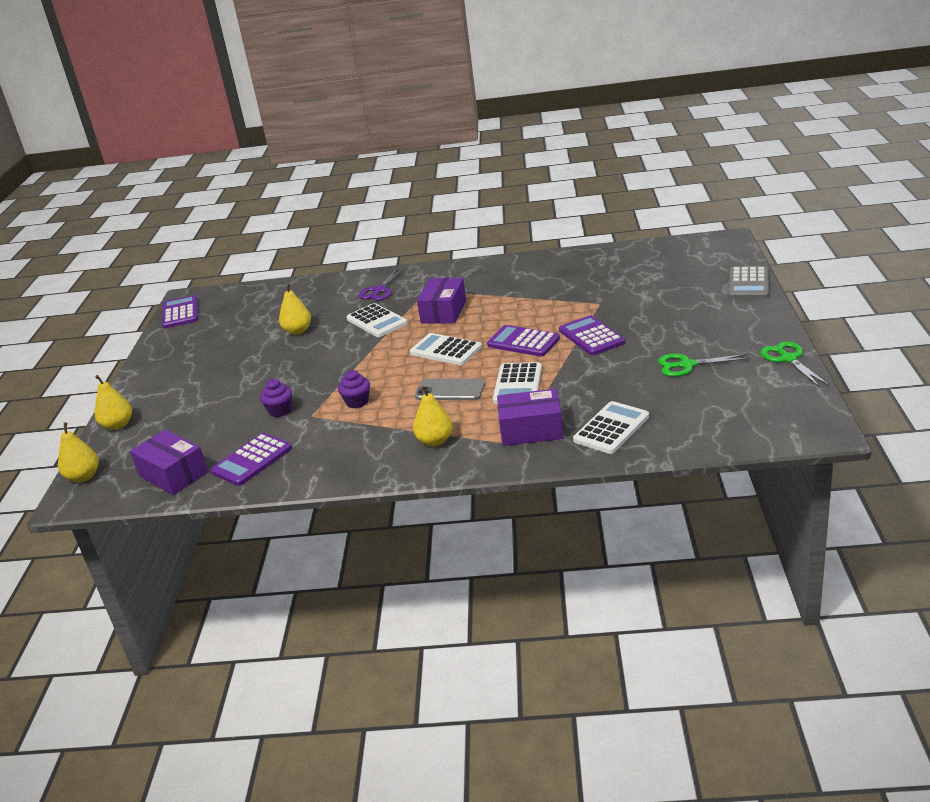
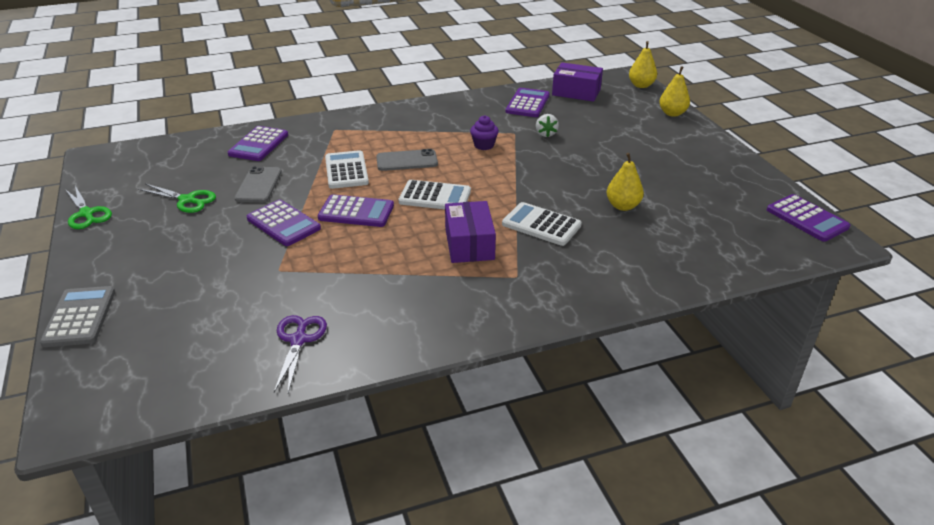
camera: 155 degrees right, 5 degrees up
(280, 411) = (546, 134): purple cupcake -> white strawberry
(379, 290) = (581, 271): purple scissors -> purple scissors (298, 340)
(435, 441) = (396, 125): yellow pear -> none
(531, 430) = (323, 138): purple box -> none
(611, 428) = (258, 144): white calculator -> purple calculator
(613, 375) = (259, 185): none -> grey phone
(687, 365) = (187, 200): green scissors -> green scissors turned 45 degrees clockwise

